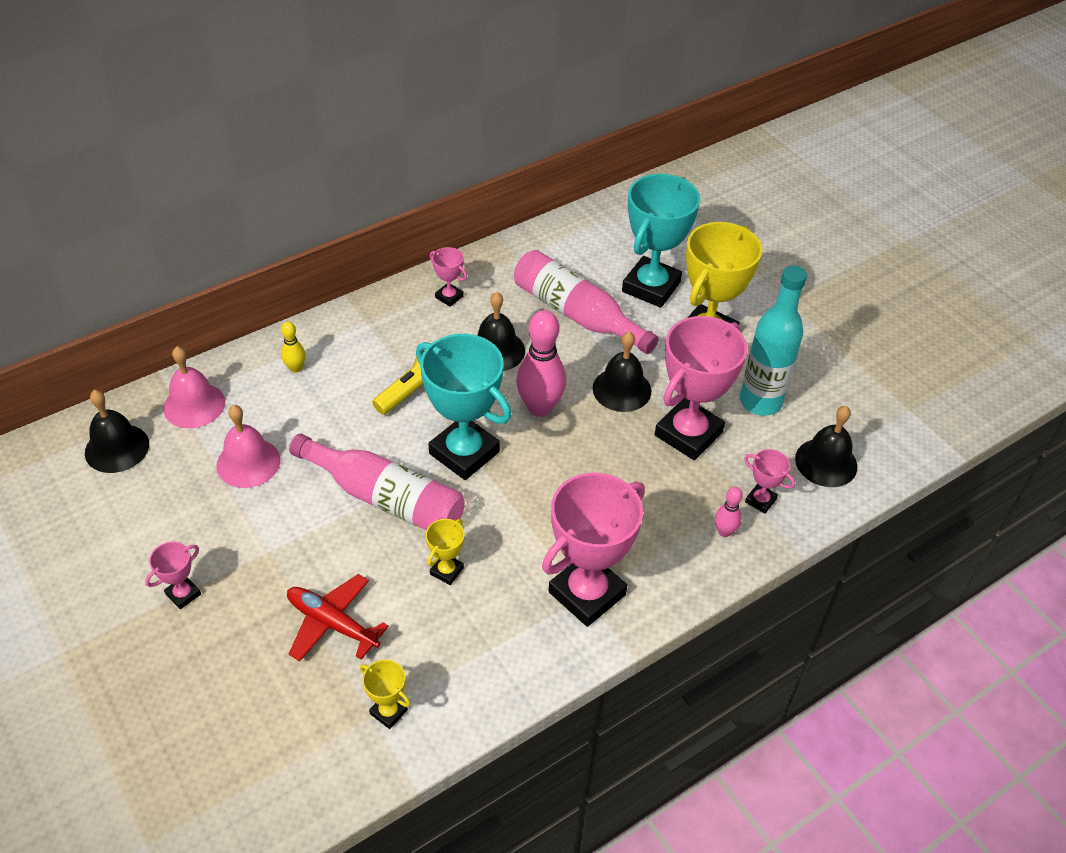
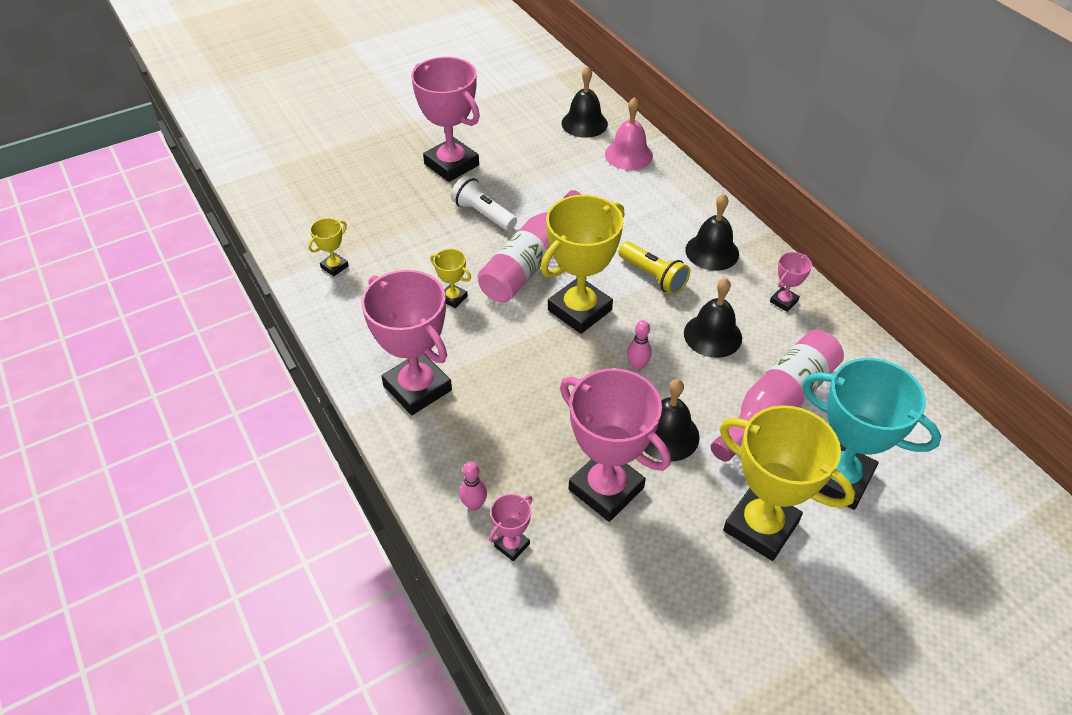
camera: 95 degrees right, 0 degrees up
(183, 594) = (451, 164): pink trophy -> pink trophy, size x2.22
(248, 462) = (570, 186): pink bell -> none
(294, 550) = (483, 214): none -> white flashlight
(295, 368) = (674, 205): yellow bowling pin -> none
(332, 623) = (415, 236): red plane -> none
(464, 453) = (579, 310): turquoise trophy -> yellow trophy
(540, 407) = (637, 365): pink bowling pin -> pink bowling pin, size x0.50
(760, 401) = (658, 569): turquoise bottle -> none
(826, 462) = (564, 625): black bell -> black bell (712, 251)

